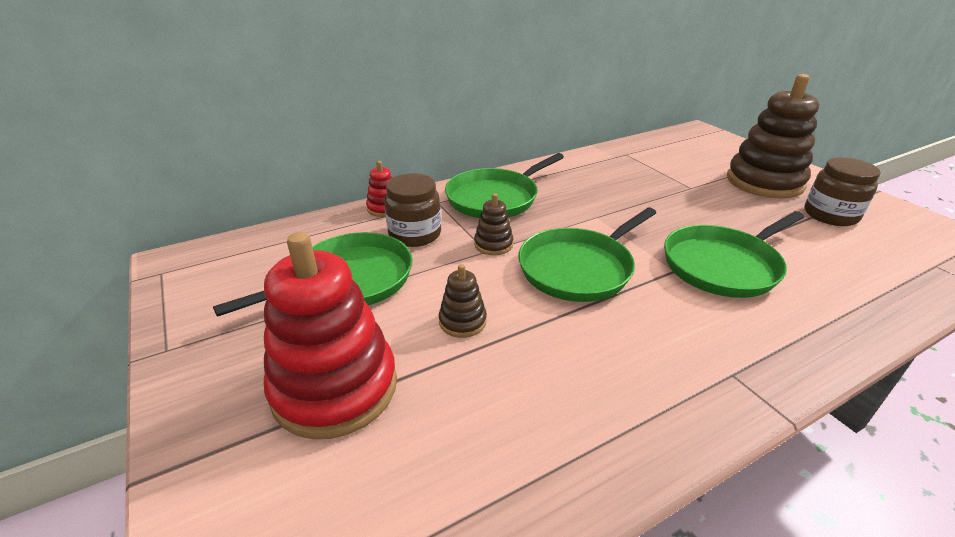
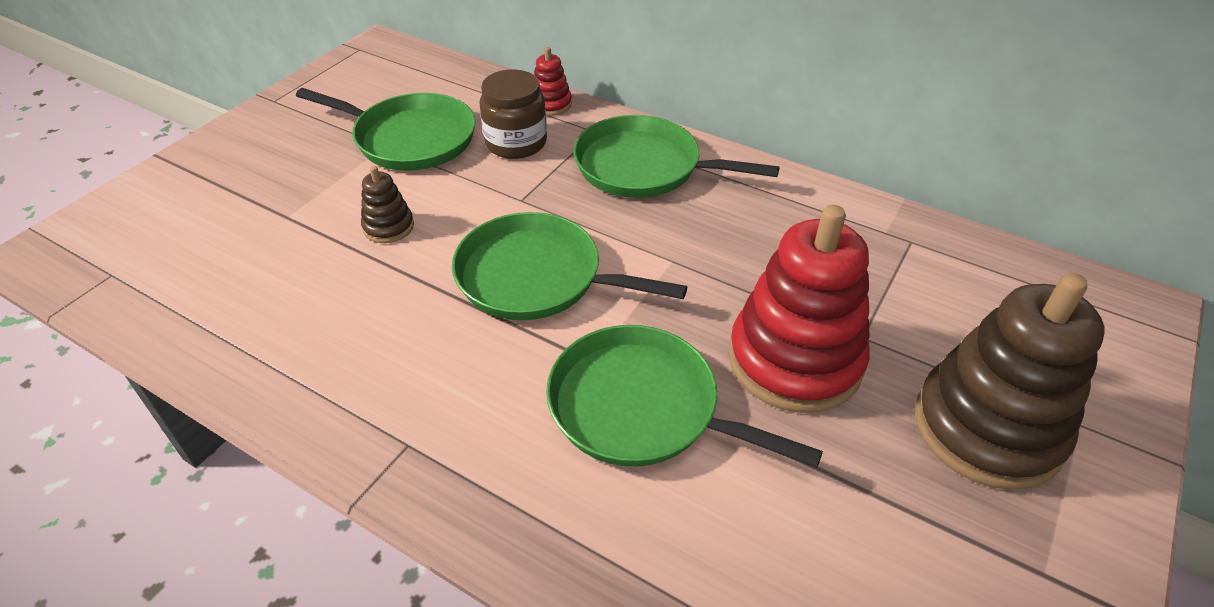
camera: 60 degrees right, 10 degrees up
(335, 388) = (269, 193): red stacking toy -> red stacking toy (795, 360)
(493, 244) = (537, 200): brown stacking toy -> none
(830, 215) = (936, 535): brown jar -> none

